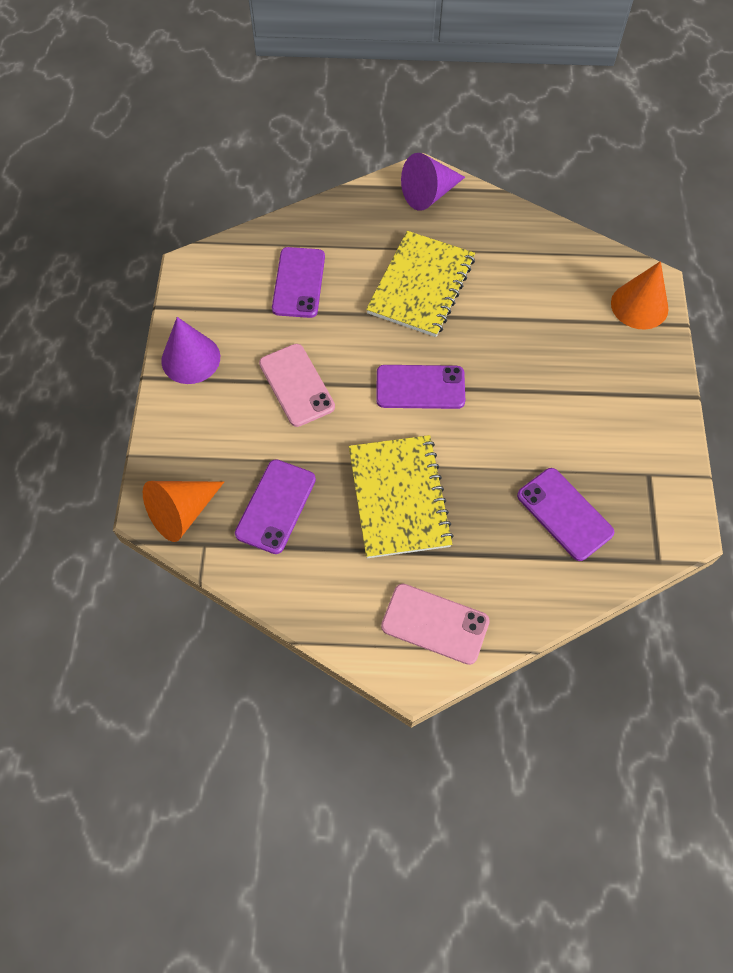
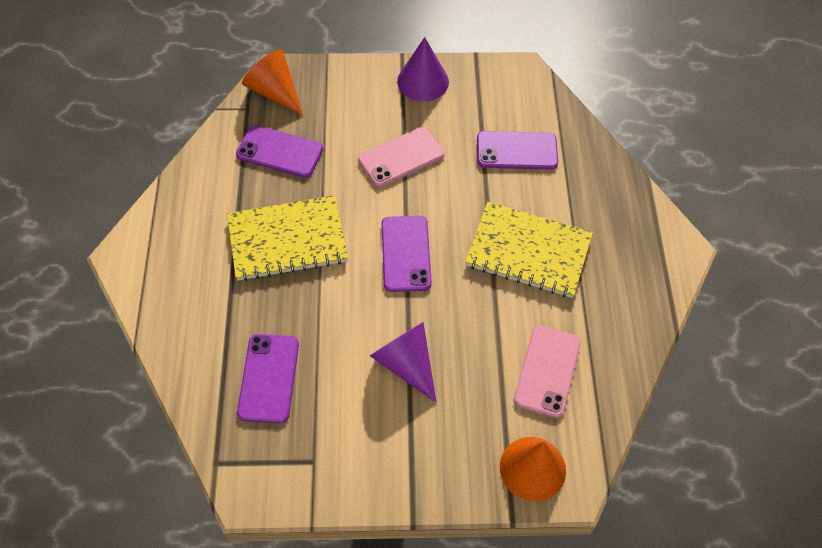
camera: 85 degrees right, 5 degrees down
(429, 194) = (653, 256): purple cone -> purple cone (406, 363)
(435, 624) = (166, 270): pink phone -> pink phone (547, 371)
(564, 514) = (269, 378): purple phone -> purple phone turned 45 degrees counterclockwise

